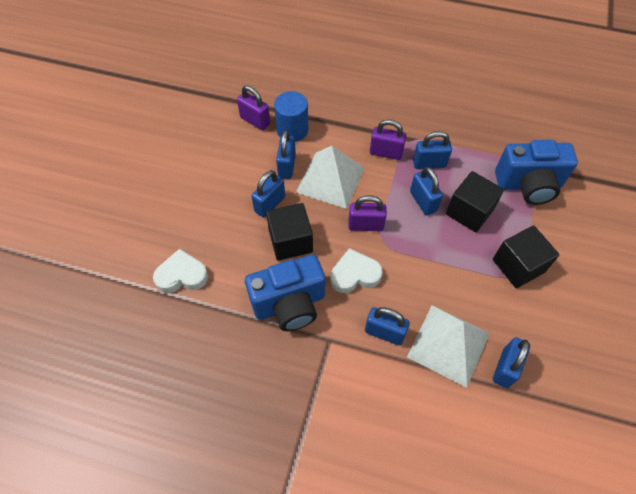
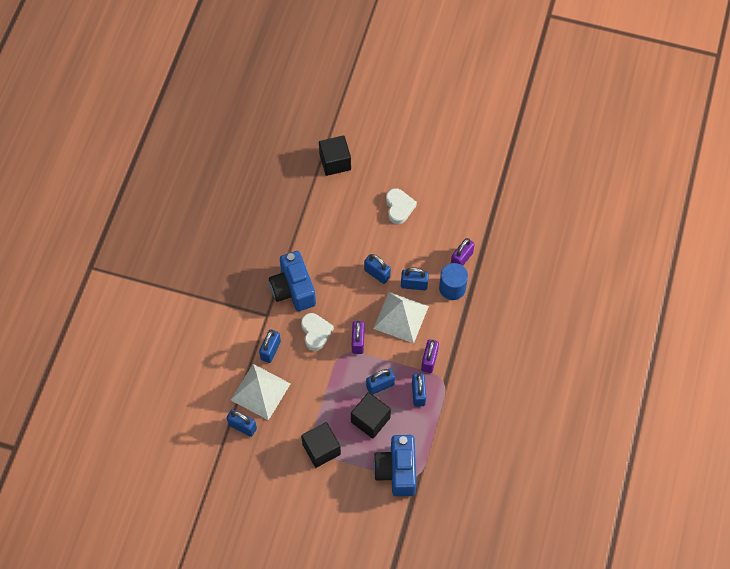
camera: 90 degrees right, 5 degrees up
(182, 275) = (317, 220): white heart -> white heart (399, 207)
(290, 241) = (344, 289): black cube -> black cube (335, 162)

